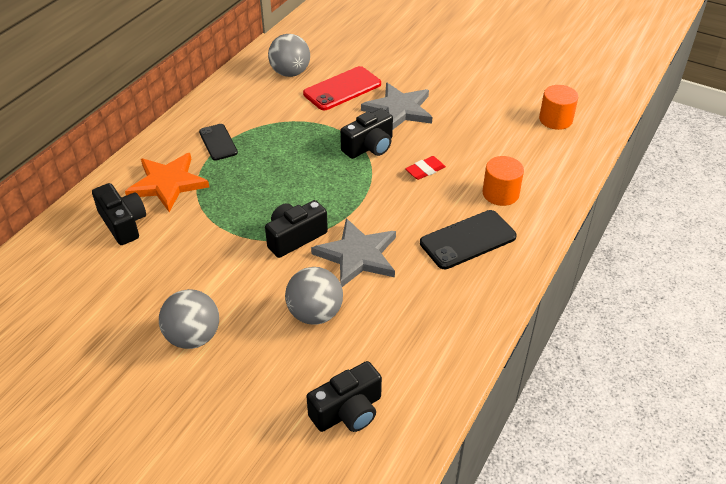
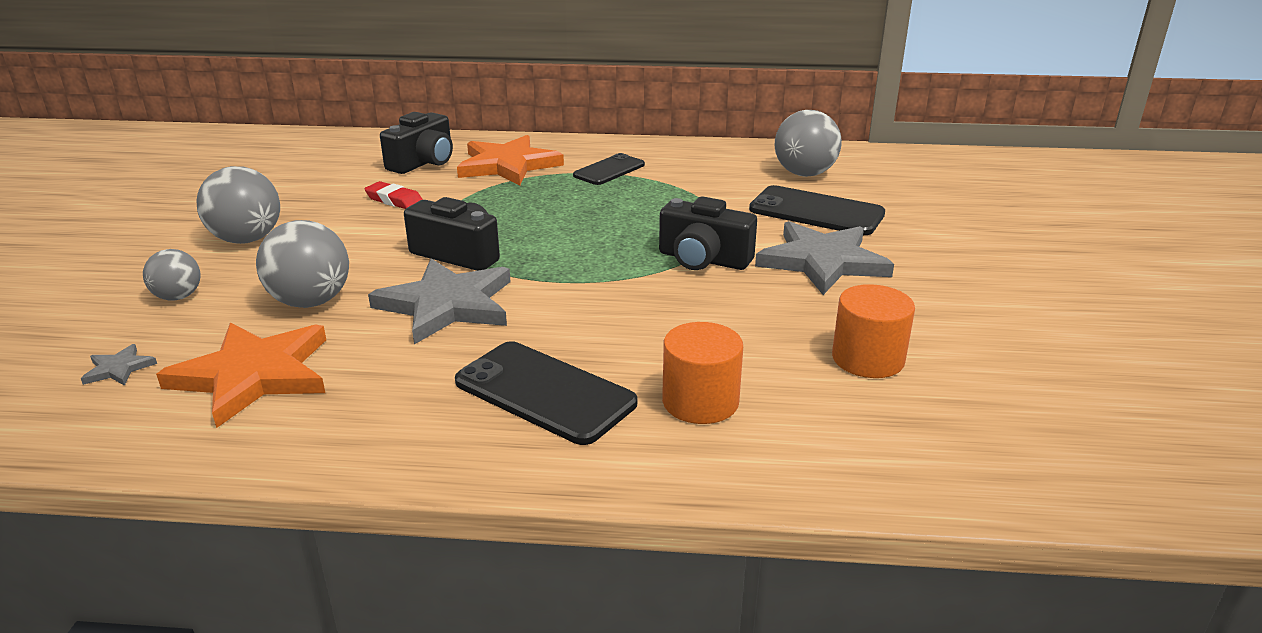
camera: 65 degrees right, 15 degrees down
(264, 379) = (178, 297): none -> grey ball
(342, 89) = (816, 212): red phone -> black phone
(348, 411) = (119, 368): black camera -> grey star
(391, 348) = (254, 375): none -> orange star
(425, 170) = (692, 315): red eraser -> red eraser (394, 200)
(555, 119) = (1008, 423): orange cylinder -> orange cylinder (868, 359)

